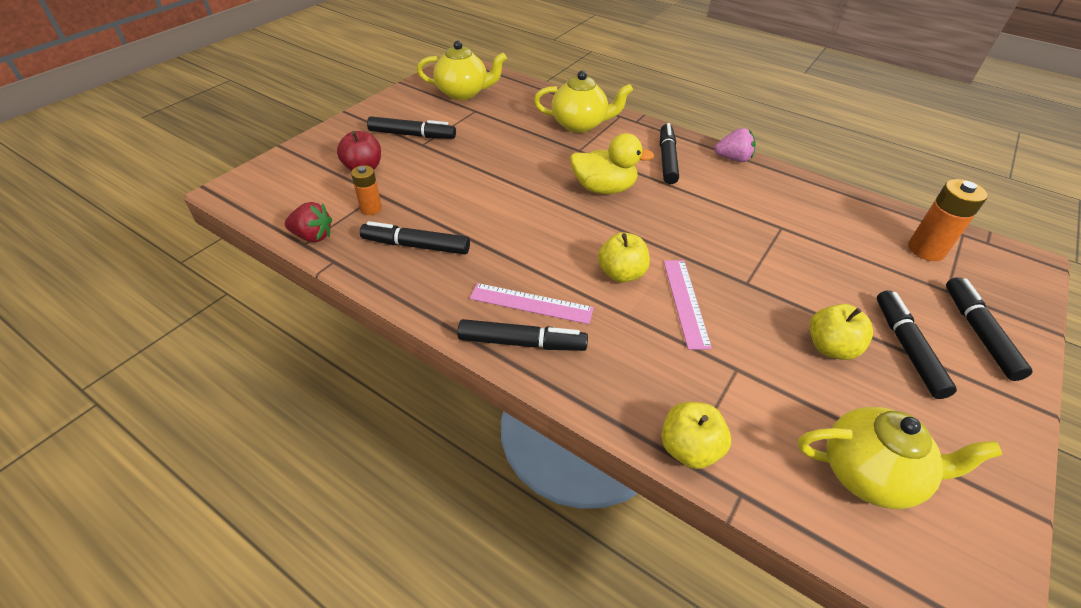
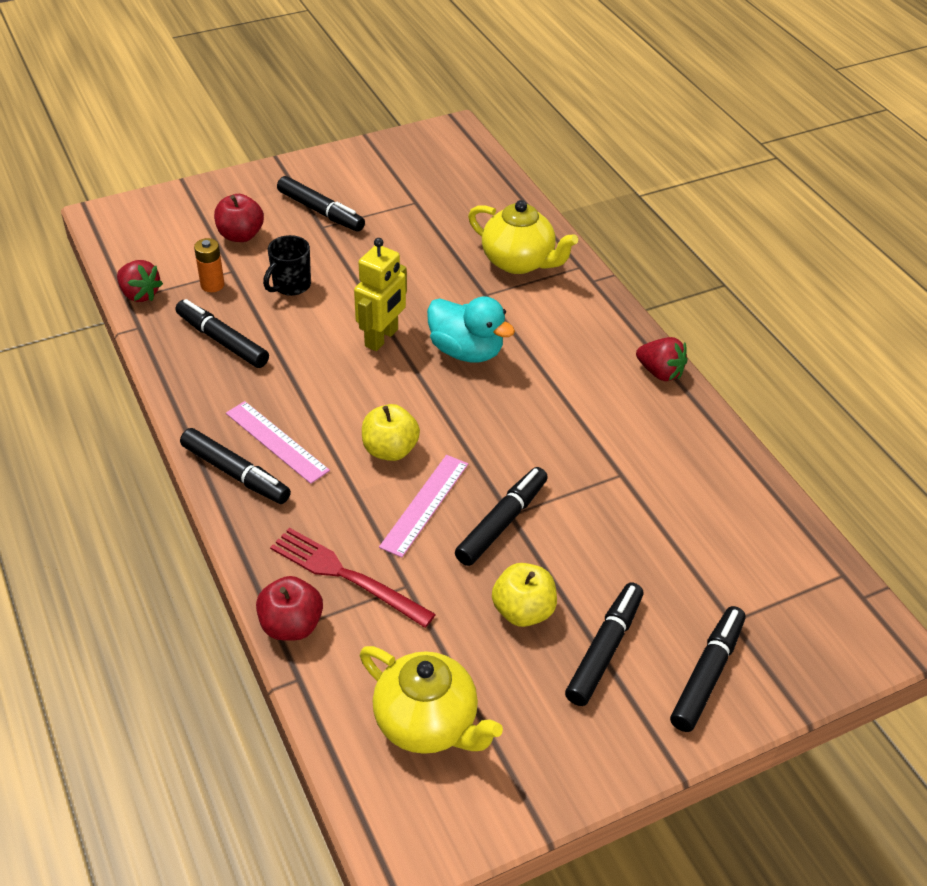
camera: 30 degrees right, 0 degrees up
(435, 189) = (290, 286): none -> black mug
(463, 93) = (422, 173): yellow teapot -> none
(537, 200) = (382, 338): none -> yellow robot
(604, 188) = (466, 351): yellow duck -> turquoise duck
(667, 159) = (577, 344): black marker -> black marker (502, 522)
(687, 384) = (346, 576): none -> red fork
(689, 449) = (291, 625): yellow apple -> red apple
(733, 159) = (660, 372): pink strawberry -> red strawberry
(926, 250) = (767, 570): orange battery -> none

